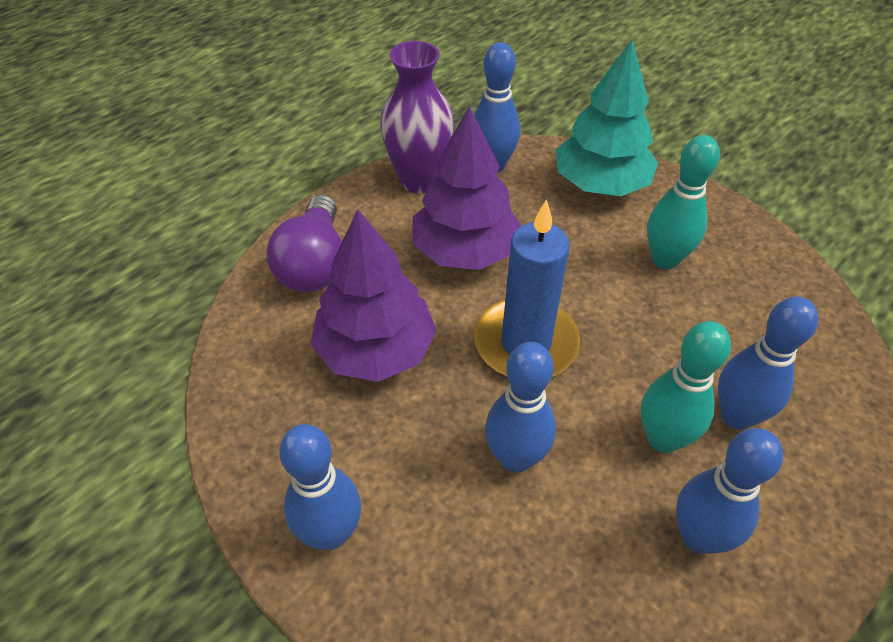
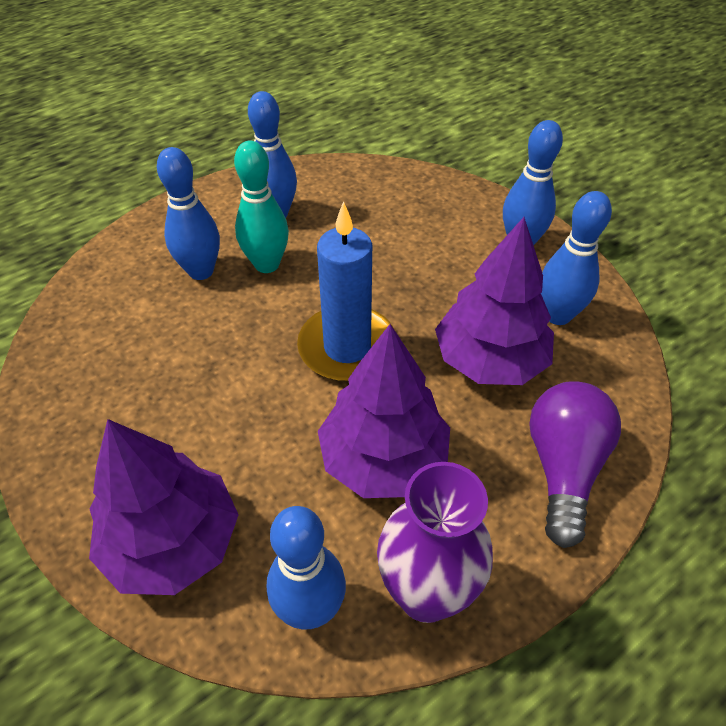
camera: 170 degrees left, 0 degrees up
(515, 458) = (382, 267): blue bowling pin -> blue bowling pin (557, 315)
(600, 184) = (173, 542): turquoise tree -> purple tree
(665, 259) = (164, 414): turquoise bowling pin -> none

